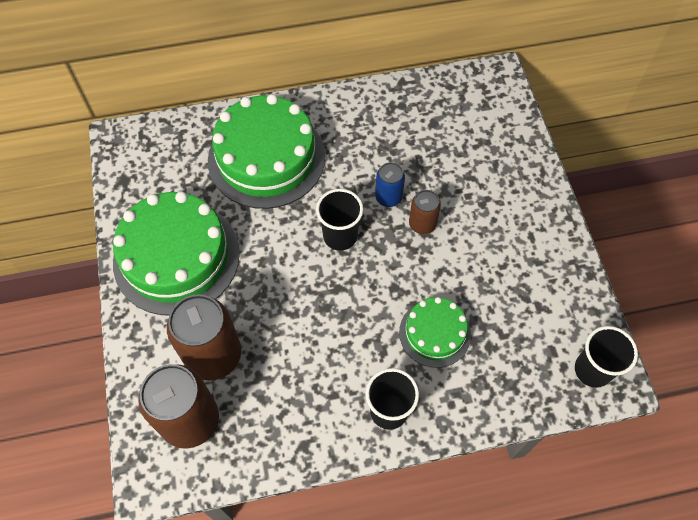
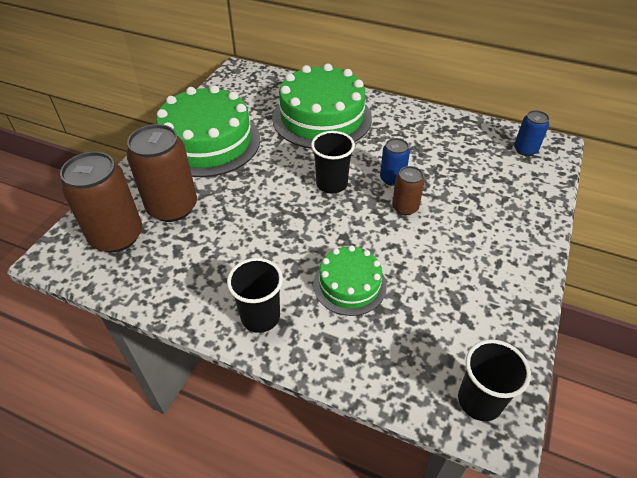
camera: 35 degrees right, 15 degrees down
(478, 95) = (525, 150): none -> blue can

